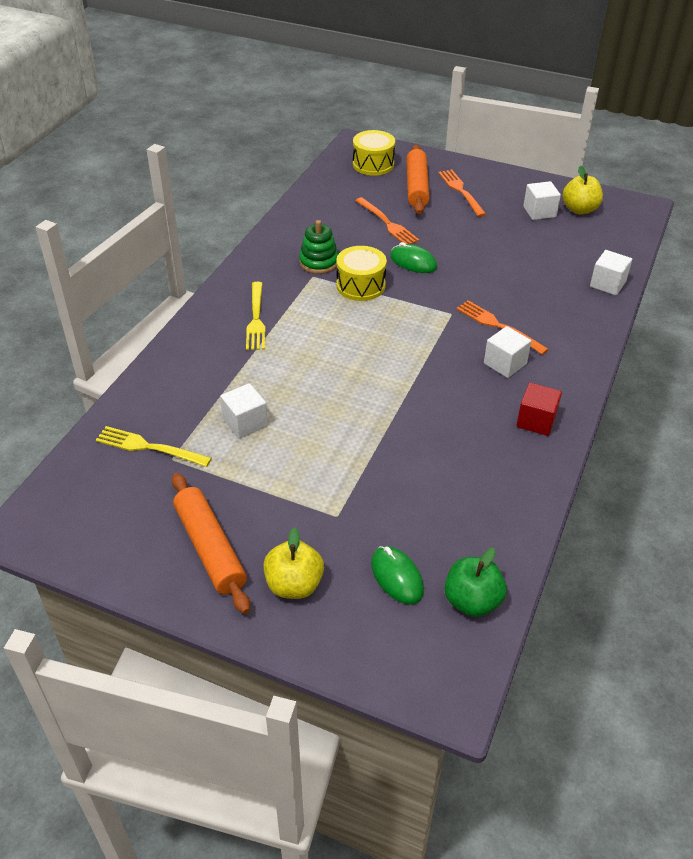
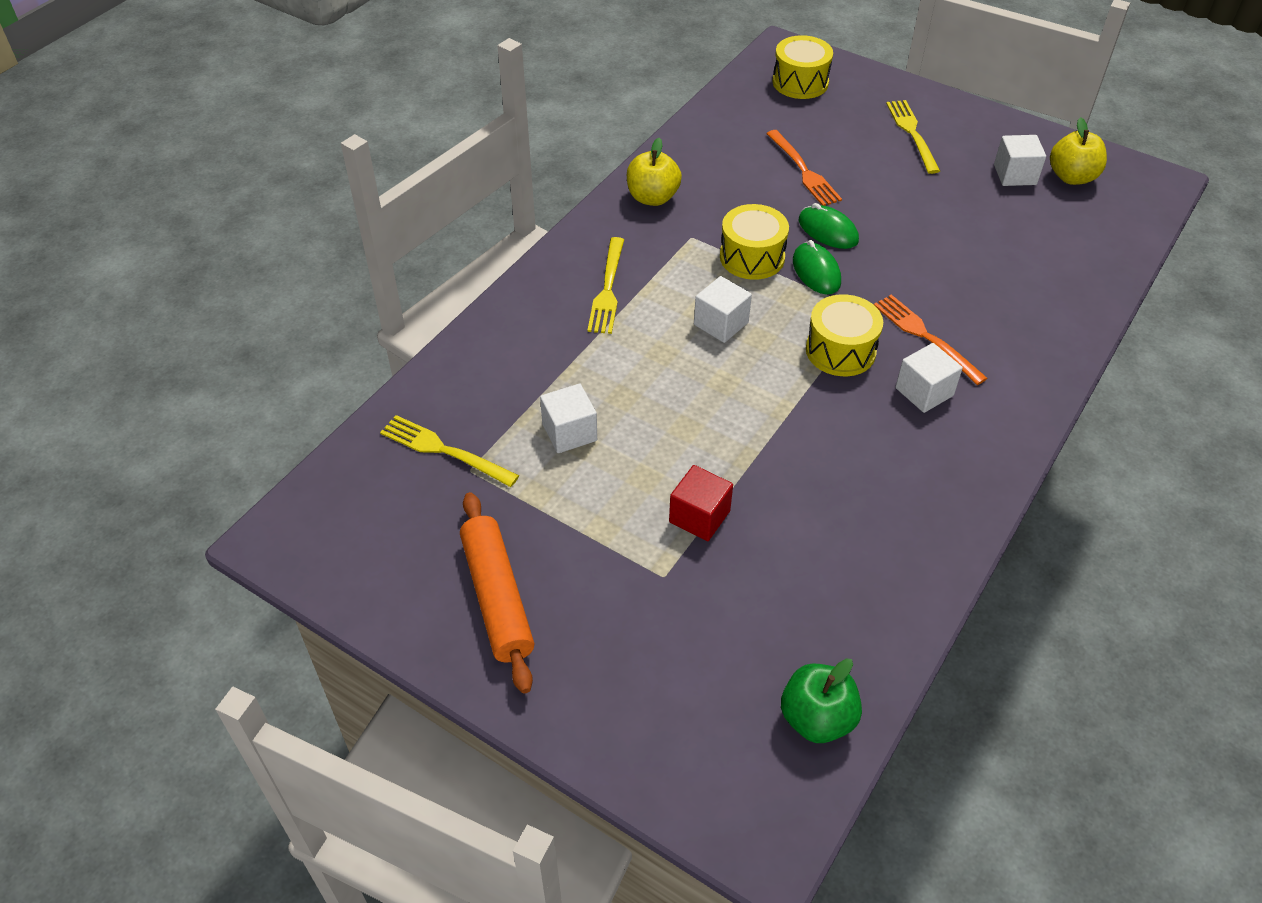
camera: 10 degrees right, 5 degrees up
(294, 585) = (593, 662): yellow apple -> yellow apple (652, 198)
(319, 262) = (702, 218): green stacking toy -> none
(397, 577) = (725, 671): green mouse -> green mouse (816, 272)
(416, 187) = (853, 121): orange rolling pin -> none
(438, 342) = (840, 350): none -> yellow drum
(460, 191) = (912, 133): orange fork -> yellow fork
(536, 421) = (950, 479): red cube -> red cube (699, 516)
(607, 284) = (1089, 292): white cube -> white cube (721, 323)

